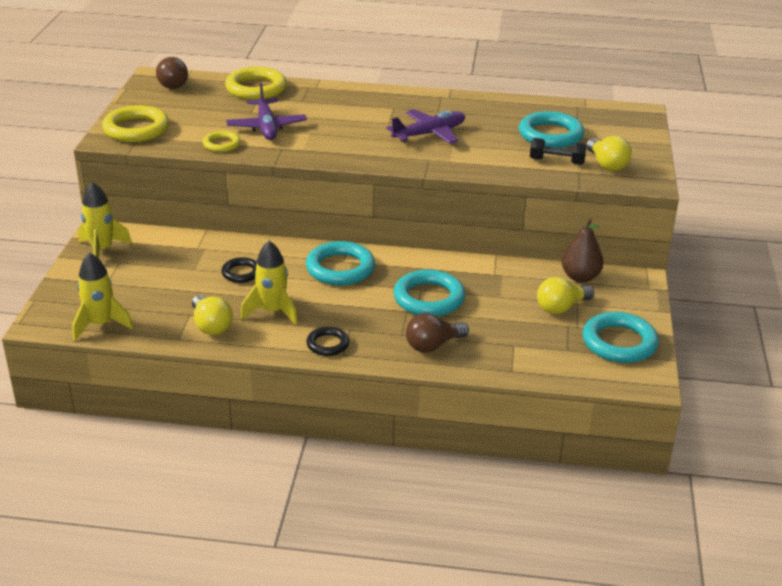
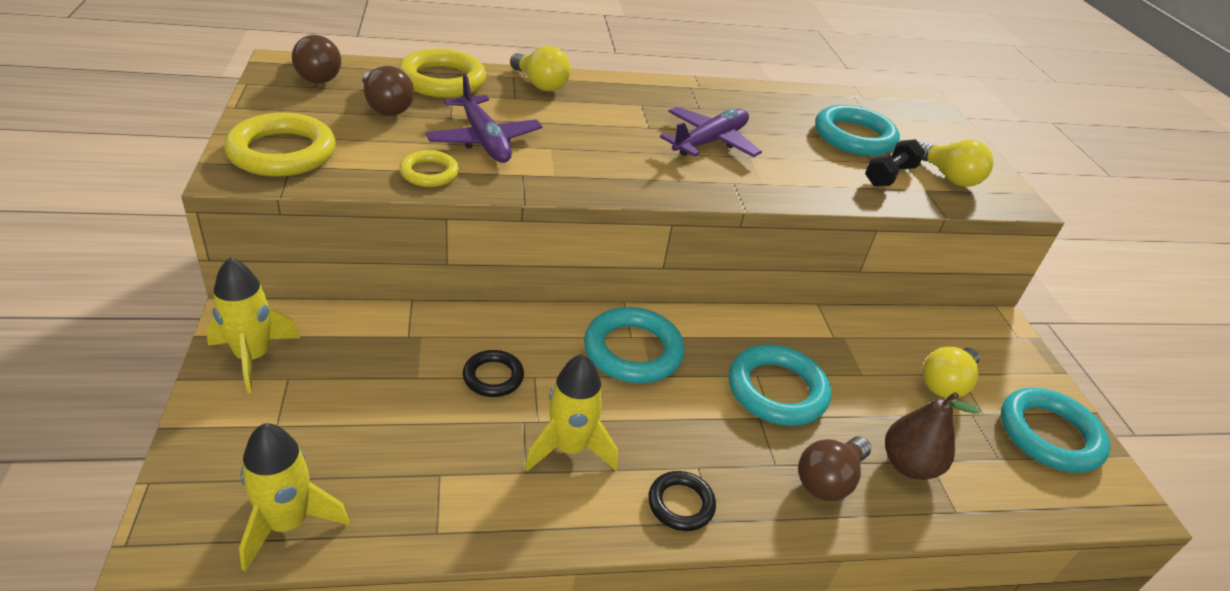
camera: 20 degrees left, 5 degrees up
(210, 105) = (386, 107): none -> brown light bulb
(211, 326) = (483, 494): yellow light bulb -> yellow light bulb (540, 84)
(556, 161) = (889, 176): black dumbbell -> black dumbbell turned 45 degrees counterclockwise
(580, 277) = (935, 329): brown pear -> brown pear (908, 465)

